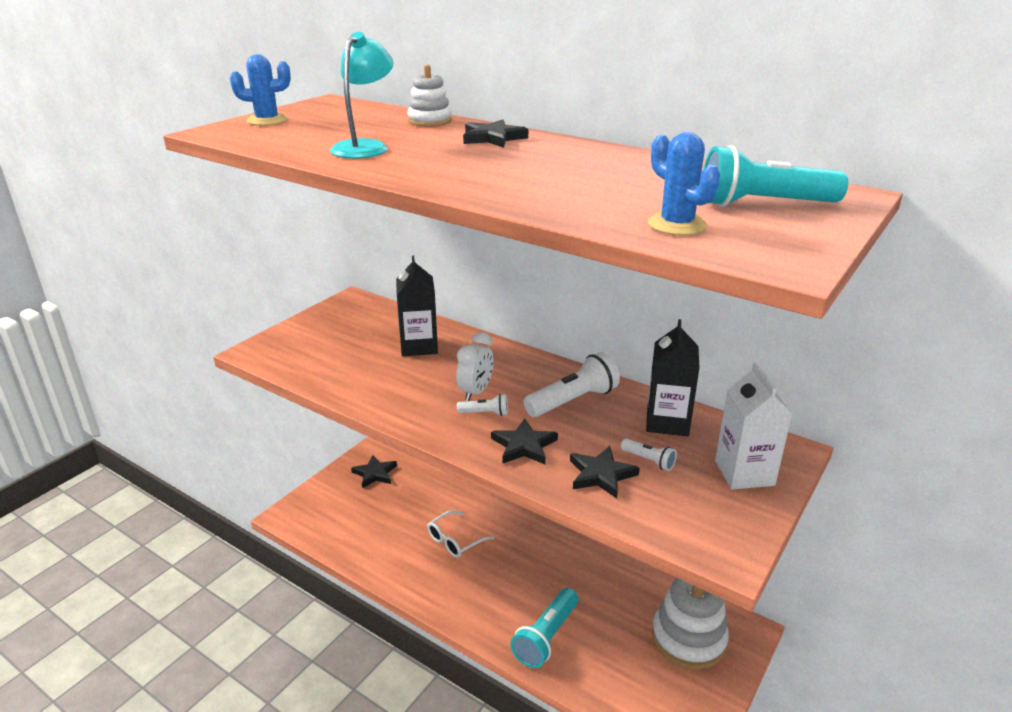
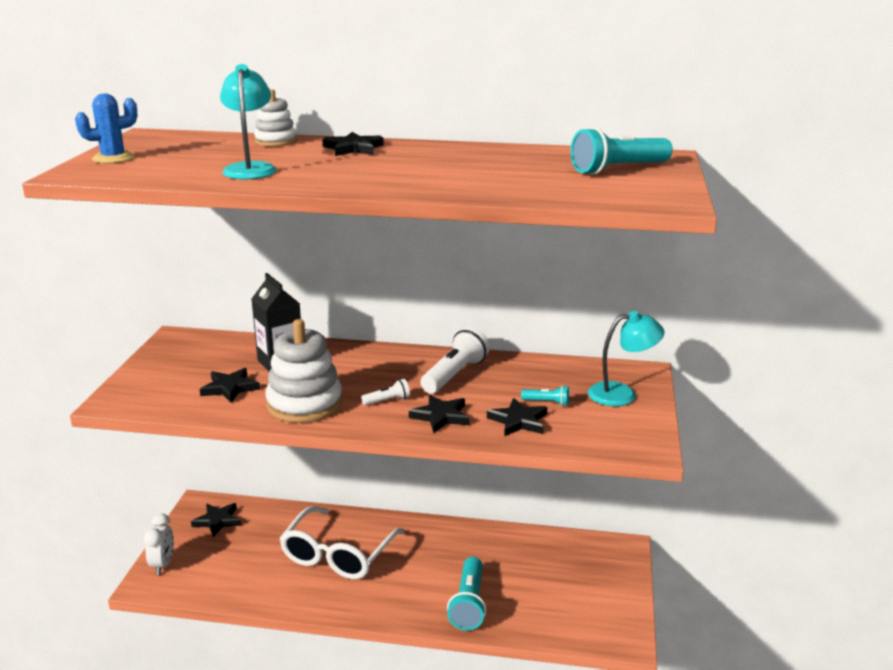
camera: 25 degrees left, 5 degrees down
(356, 362) = (230, 388): none -> black star
(455, 540) = (338, 555): white glasses -> white glasses, size x1.86
(476, 392) = (366, 387): white clock -> white clock (163, 565)
(649, 461) = (547, 402): white flashlight -> turquoise flashlight
(667, 422) = (541, 373): black carton -> none
(677, 225) = (577, 190): blue cactus -> none
(688, 639) = (584, 567): white stacking toy -> white stacking toy (304, 404)
(744, 473) = (622, 394): white carton -> turquoise lamp

